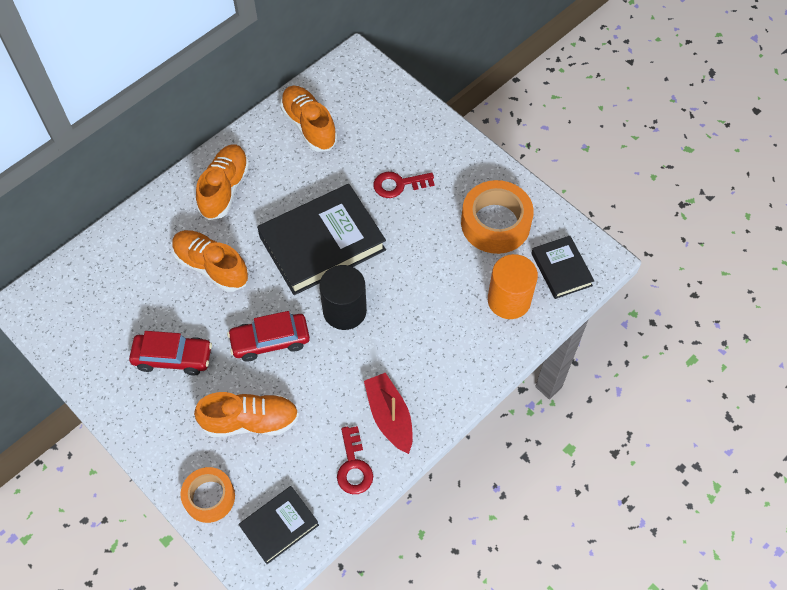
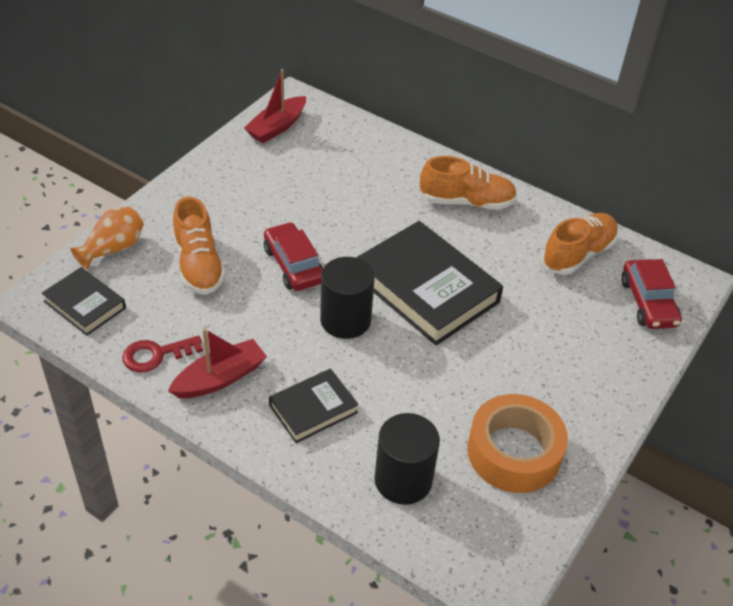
camera: 75 degrees right, 15 degrees down
(68, 327) = (277, 127): none -> red boat
(173, 358) = (259, 198): red car -> red car (648, 302)
(209, 497) = (113, 249): orange tape -> orange vase
(211, 266) = (369, 207): orange shoe -> none
(398, 184) = (532, 345): red key -> none
(509, 300) = (403, 480): orange cylinder -> black cylinder
(561, 269) = (468, 537): black book -> black book (313, 409)

